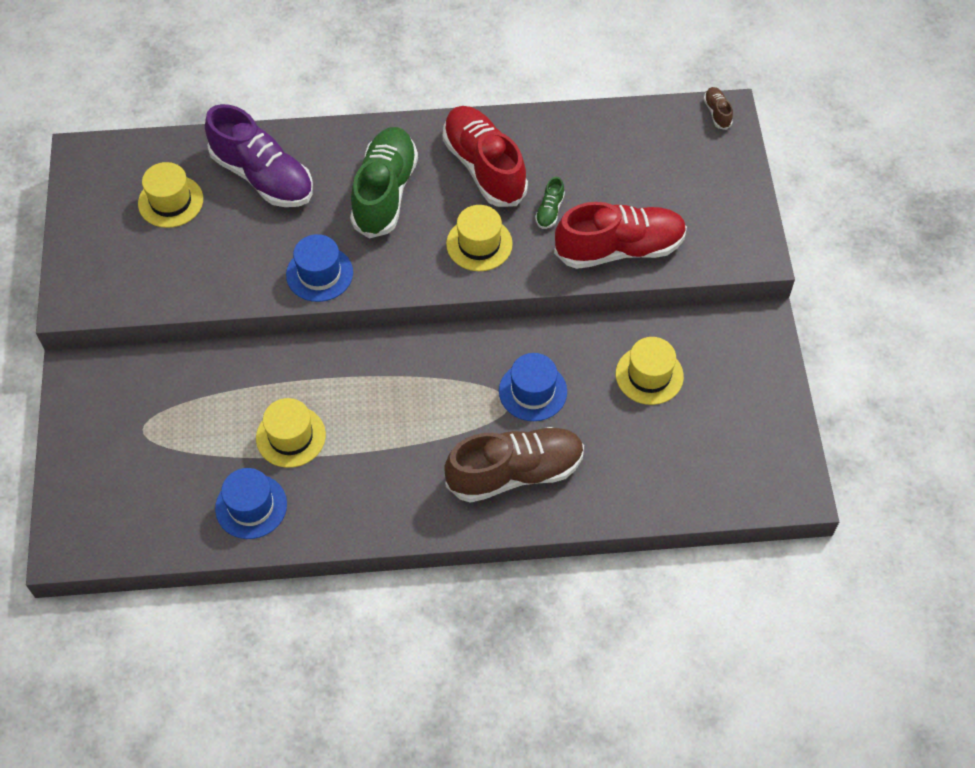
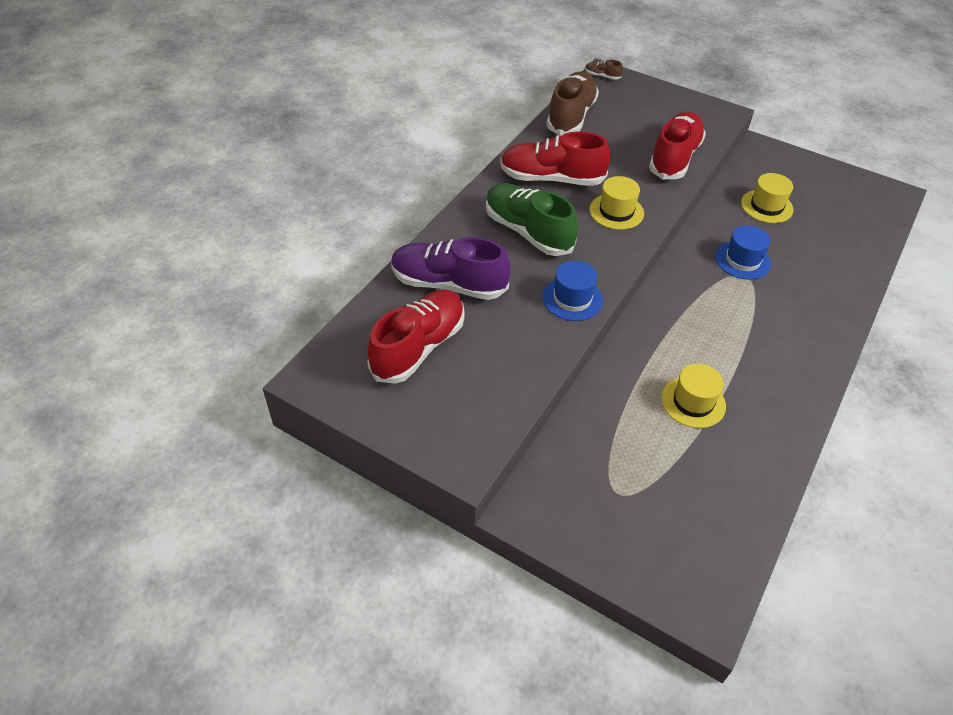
camera: 55 degrees left, 10 degrees down
(170, 201) = (418, 347): yellow hat -> red shoe
(251, 506) = (745, 459): blue hat -> none
(263, 176) = (448, 284): purple shoe -> purple shoe turned 150 degrees counterclockwise
(515, 472) = (806, 301): brown shoe -> brown shoe (571, 116)
(549, 211) = (616, 170): green shoe -> none

